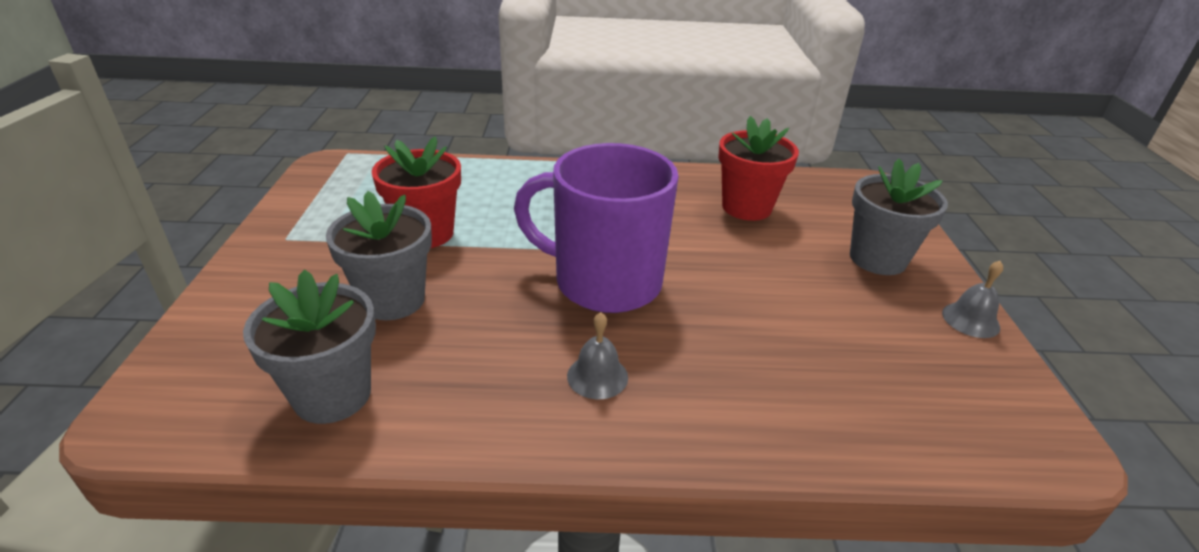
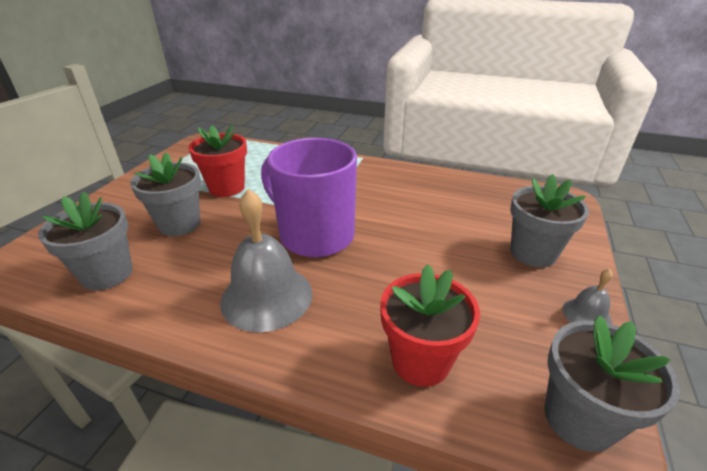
camera: 20 degrees right, 0 degrees up
(597, 376) = (267, 296): grey bell -> grey bell, size x2.10
(746, 207) = (450, 200): red flower pot -> red flower pot (420, 361)
(1023, 431) = (579, 418): none -> grey flower pot

